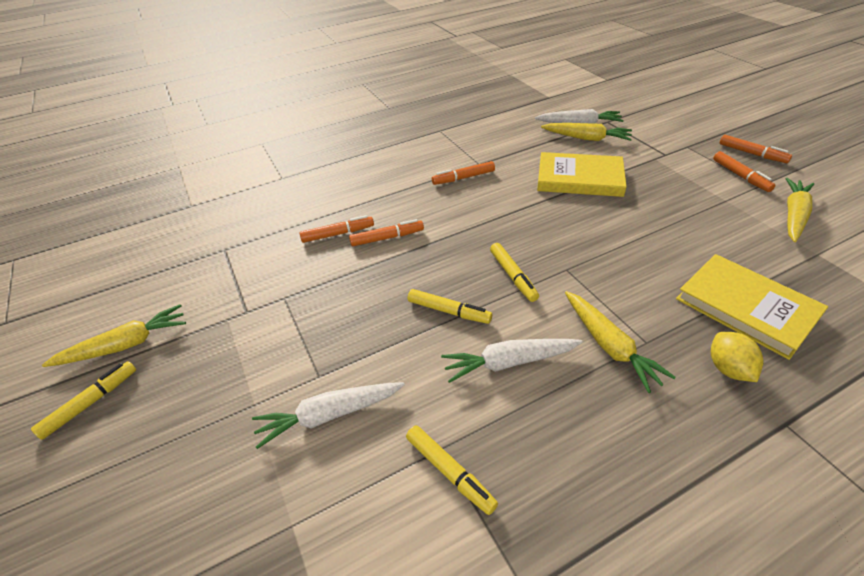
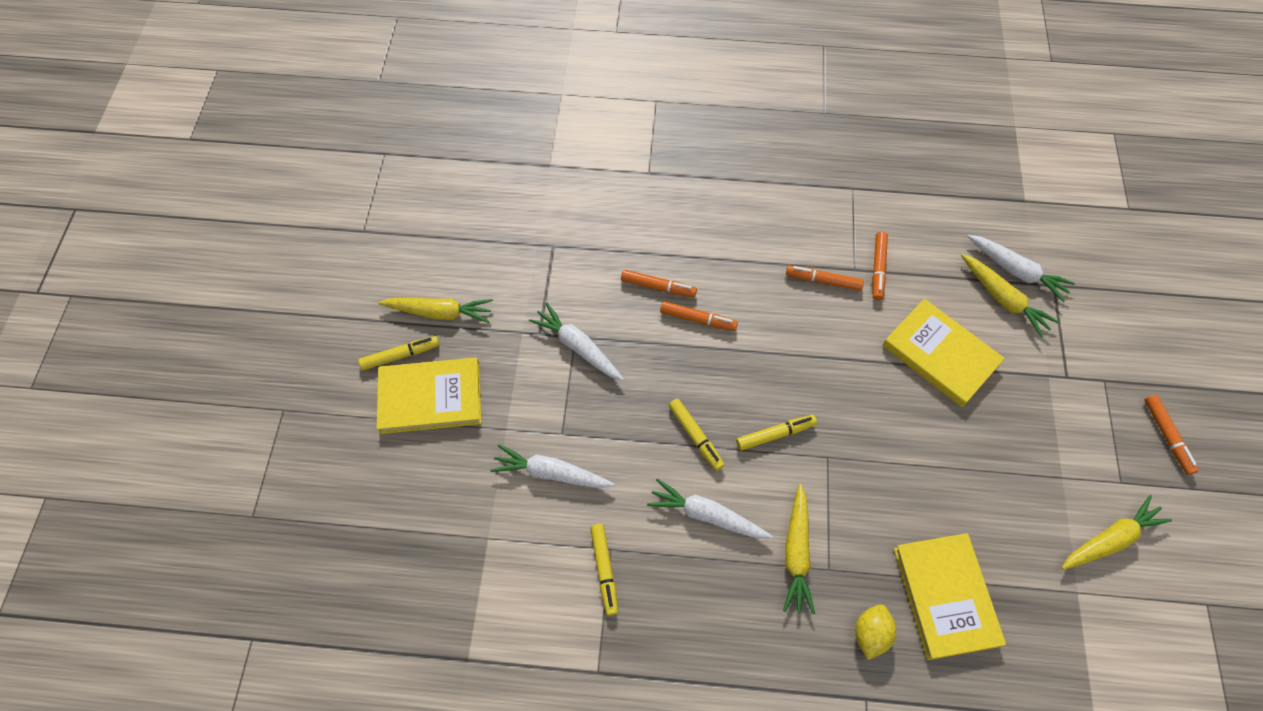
camera: 30 degrees right, 20 degrees up
(146, 422) = (430, 397): none -> yellow book
(291, 303) = (578, 347): none -> white carrot
(513, 276) = (775, 434): yellow marker -> yellow marker turned 120 degrees counterclockwise
(740, 176) = (1115, 458): orange marker -> orange marker (878, 269)

